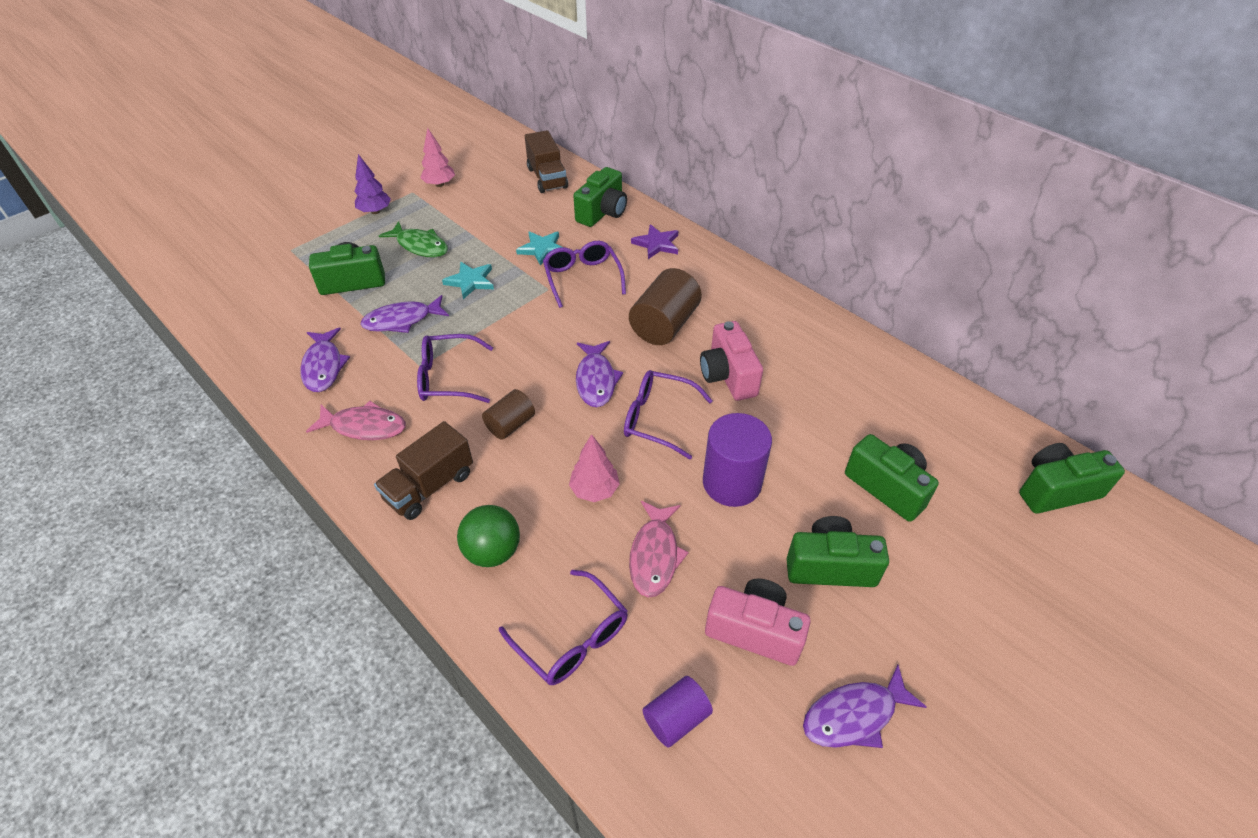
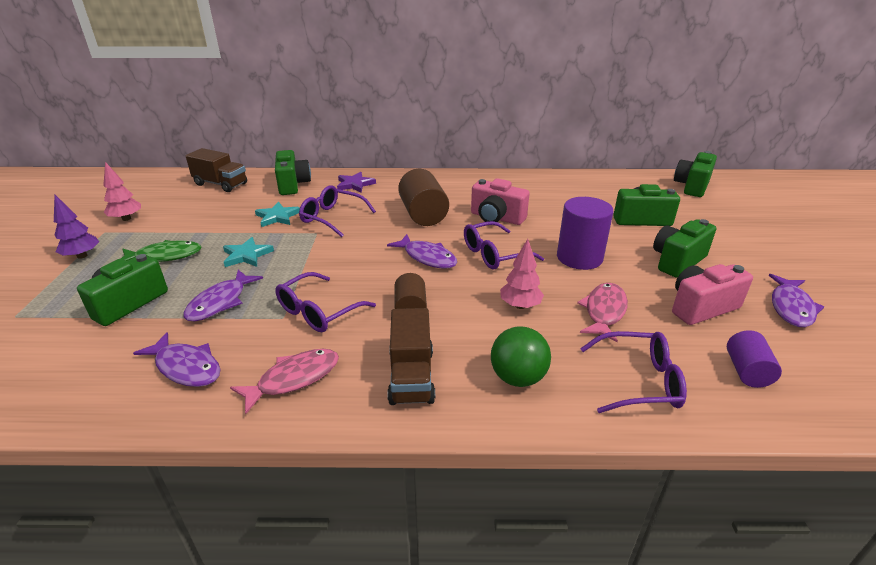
camera: 45 degrees left, 15 degrees down
(655, 555) = (604, 311): pink fish -> pink fish turned 120 degrees counterclockwise

